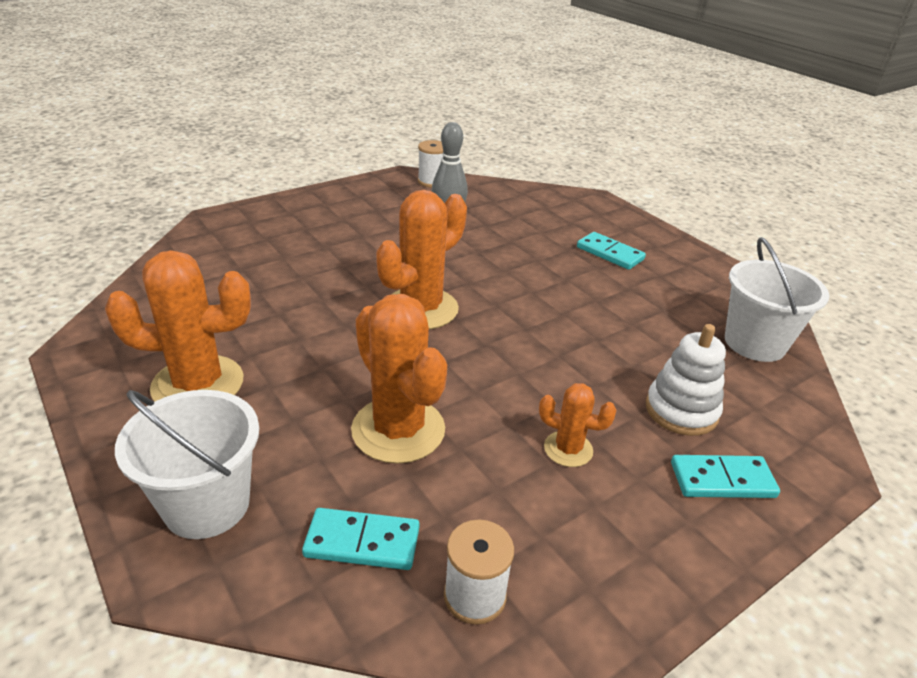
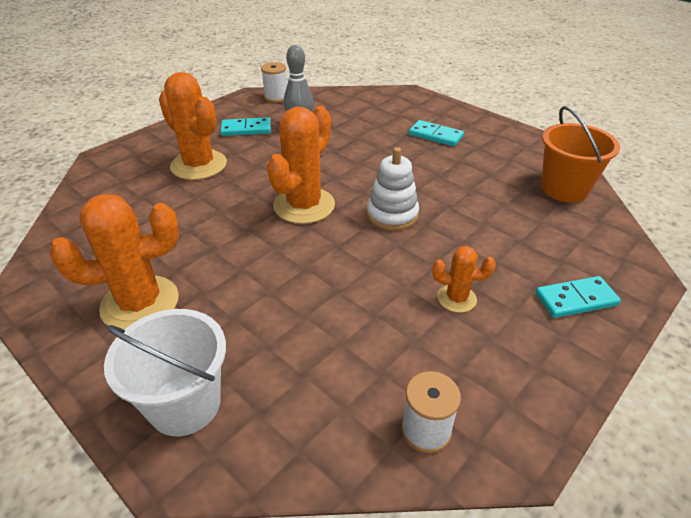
camera: 10 degrees left, 5 degrees up
(362, 542) = (324, 407): turquoise domino -> turquoise domino (246, 129)
(398, 430) = (320, 309): orange cactus -> orange cactus (199, 165)
(681, 410) = (529, 251): white stacking toy -> white stacking toy (392, 215)
(754, 343) = (564, 189): white bucket -> orange bucket

